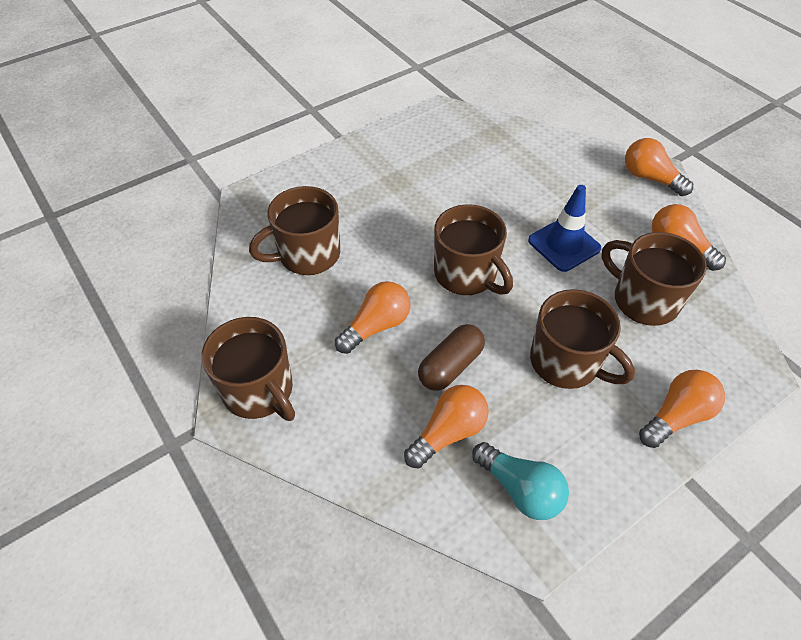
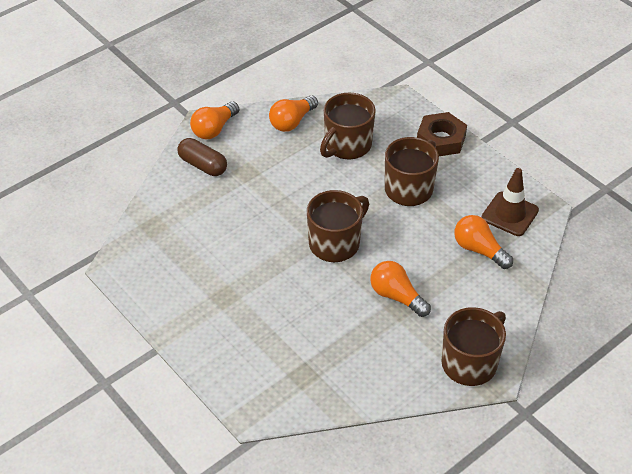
camera: 95 degrees left, 5 degrees down
(307, 255) = (326, 352): brown mug -> none
(450, 366) = (425, 250): brown capsule -> brown capsule (203, 165)
(520, 489) = (510, 214): turquoise light bulb -> brown traffic cone
(564, 244) = (296, 184): blue traffic cone -> none
(676, 416) = (441, 139): orange light bulb -> brown nut

